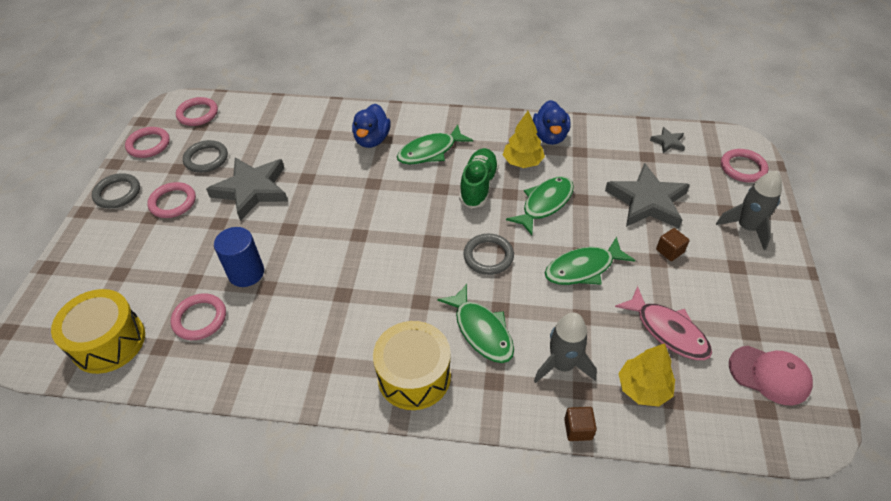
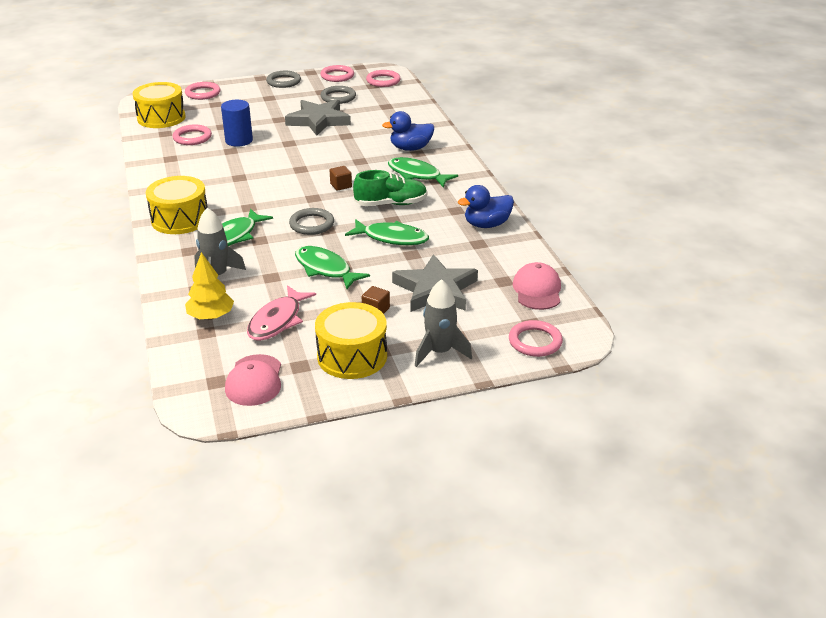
camera: 65 degrees right, 15 degrees down
(173, 202) = (287, 100): pink ring -> pink ring (203, 93)
(522, 162) = (438, 218): yellow tree -> none
(578, 429) = (160, 292): brown cube -> brown cube (341, 185)
(668, 142) = (537, 290): grey star -> pink cap
(742, 288) = (352, 356): none -> yellow drum

